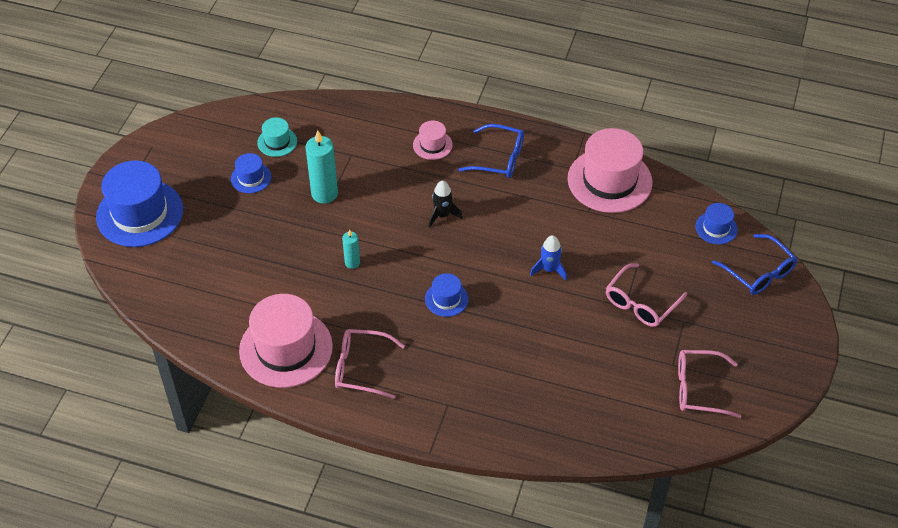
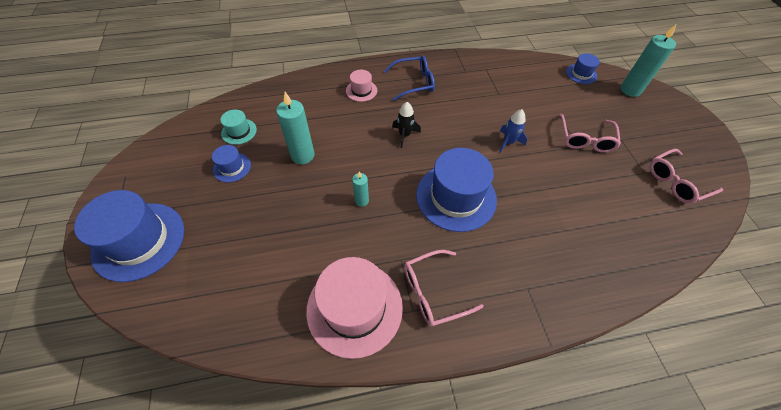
camera: 30 degrees left, 5 degrees up
(446, 299) = (456, 197): blue hat -> blue hat, size x2.08
(609, 180) = (494, 70): pink hat -> none
(759, 272) = (630, 90): blue glasses -> turquoise candle

